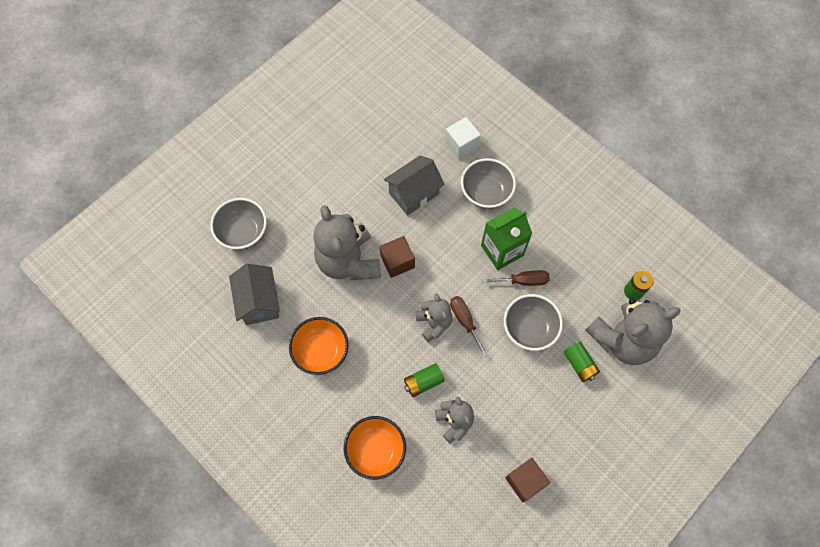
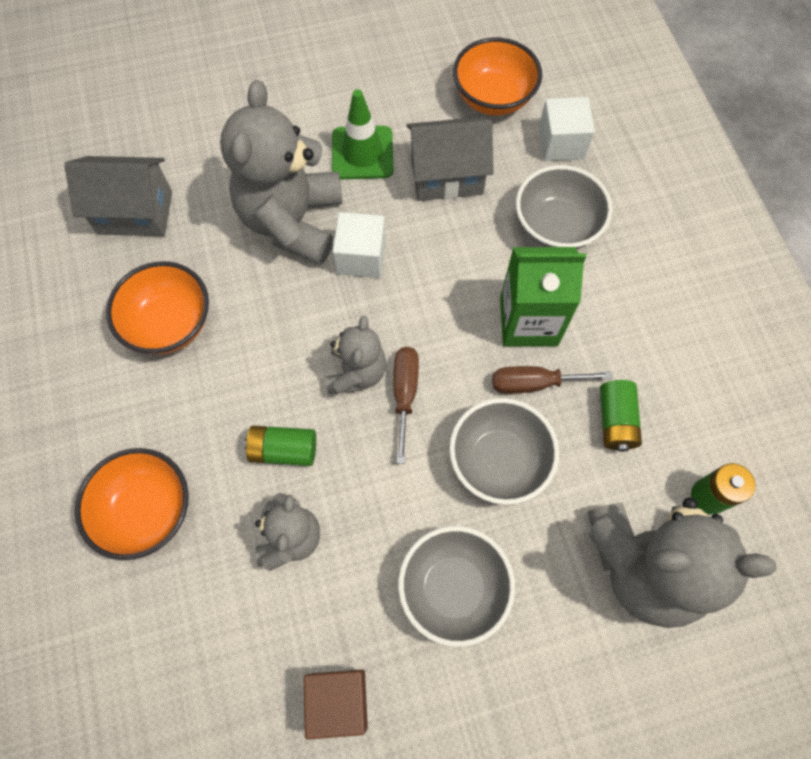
camera: 30 degrees right, 0 degrees up
(243, 232) = (179, 112): grey bowl -> grey bowl (453, 588)
(259, 302) = (135, 213): grey house -> grey house turned 75 degrees clockwise
(361, 203) = (362, 153): none -> green traffic cone
(397, 262) = (361, 257): brown cube -> white cube
(410, 136) = (493, 98): none -> orange bowl
(523, 281) = (534, 383): brown screwdriver -> brown screwdriver turned 150 degrees clockwise
(579, 364) = (546, 562): green battery -> green battery (615, 421)

